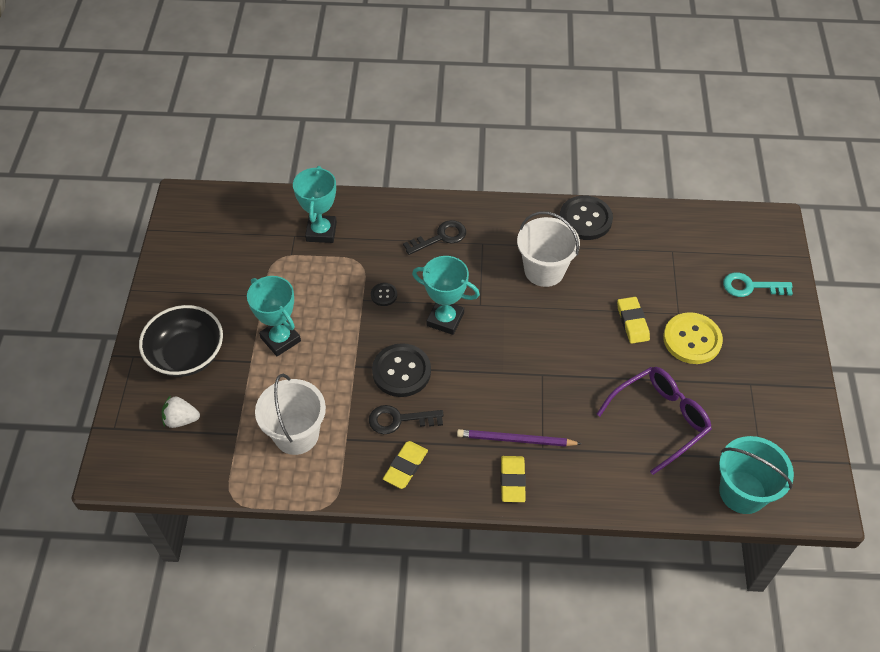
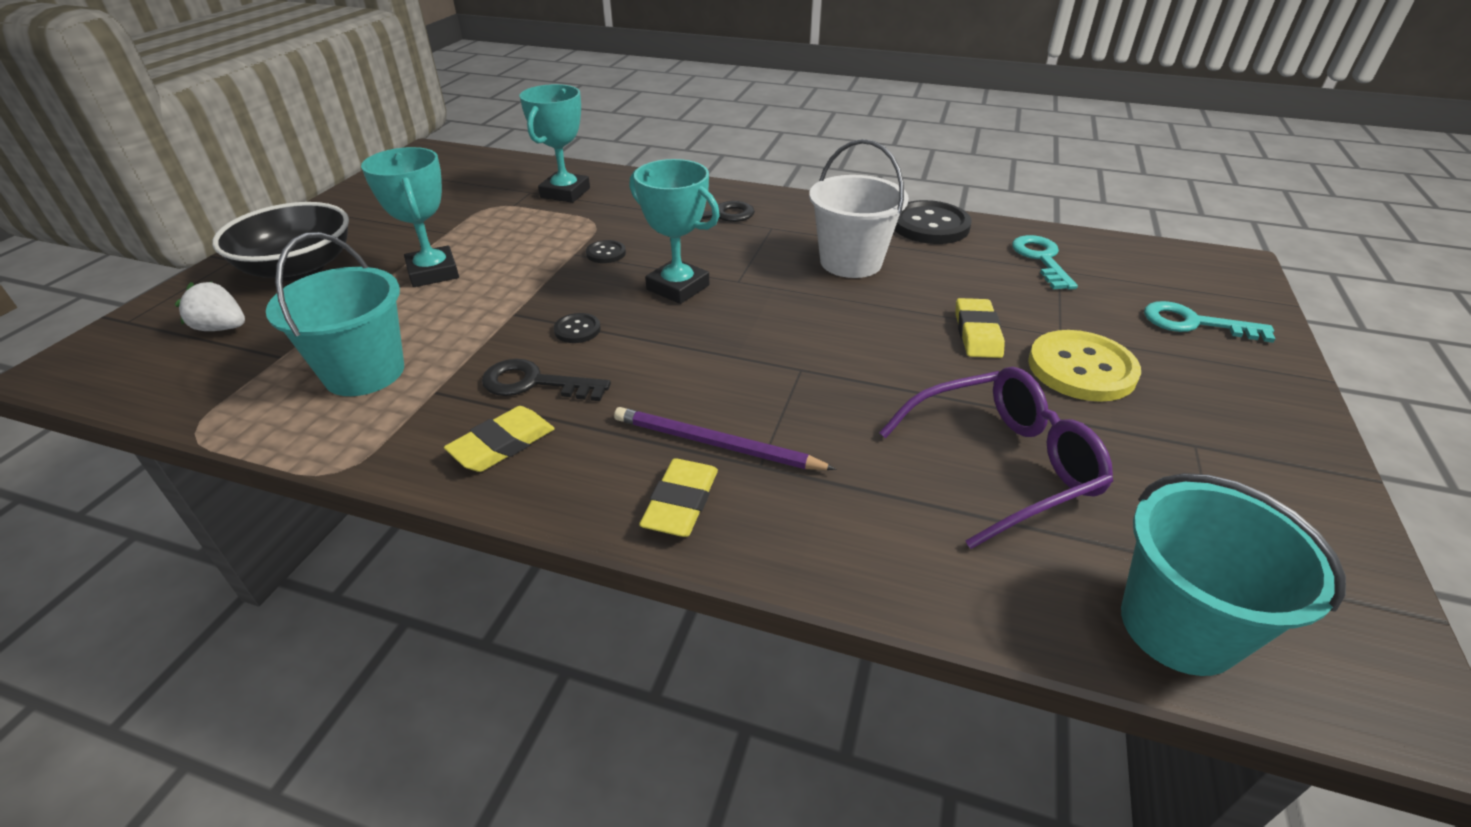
camera: 15 degrees right, 15 degrees down
(296, 434) = (364, 372): white bucket -> turquoise bucket
(401, 371) = (577, 330): black button -> black button, size x0.48
(660, 242) = (1041, 259): none -> turquoise key

